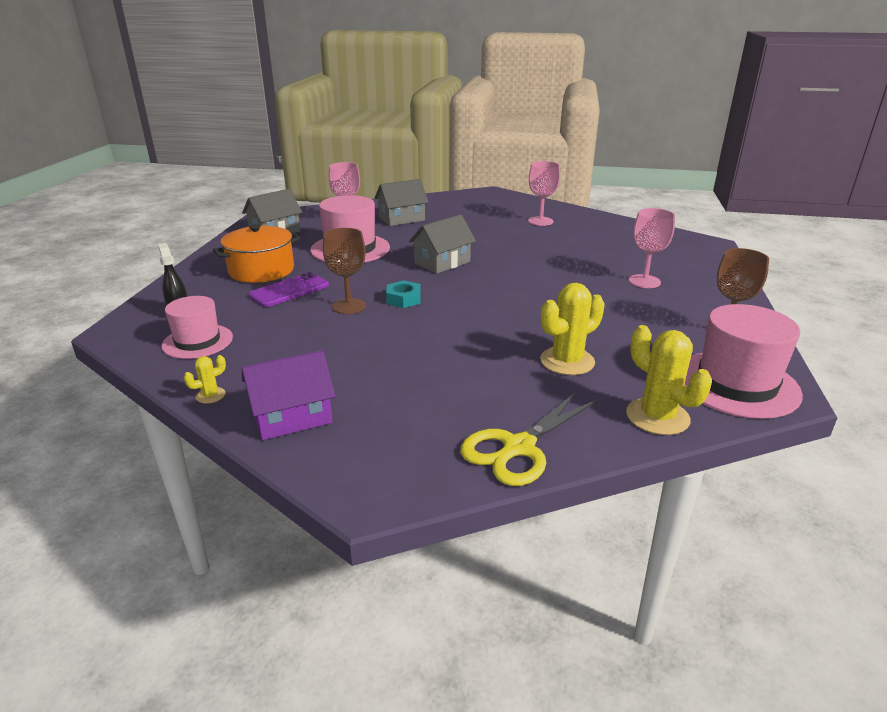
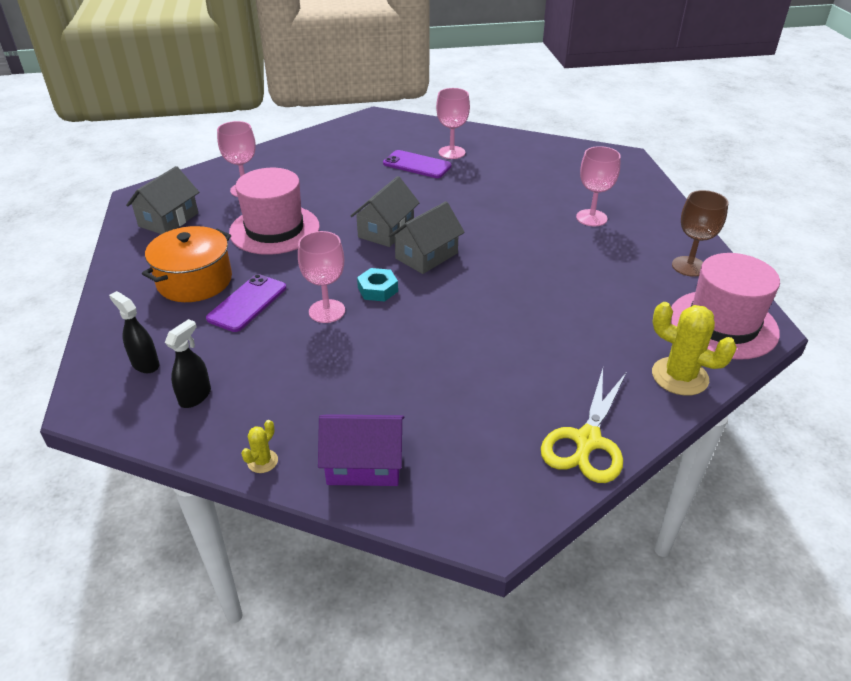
camera: 20 degrees left, 10 degrees up
(197, 341) = (195, 396): pink hat -> black spray bottle
(292, 417) = (364, 464): purple house -> purple house turned 45 degrees clockwise
(348, 306) = (327, 311): brown goblet -> pink goblet
(401, 219) = (303, 174): grey house -> grey house (426, 256)
(503, 225) = (417, 165): none -> purple phone
(567, 361) = (575, 333): yellow cactus -> none

